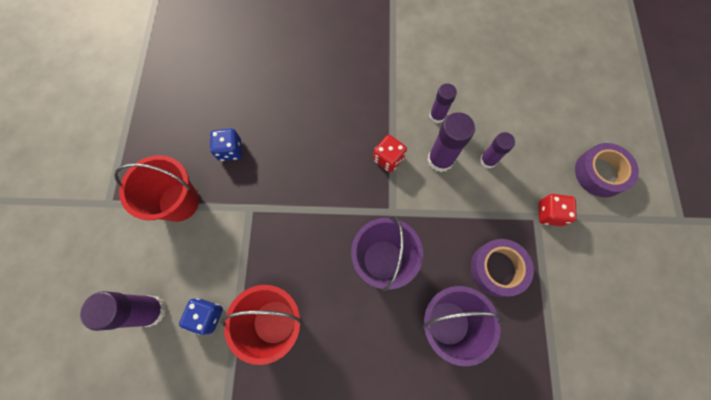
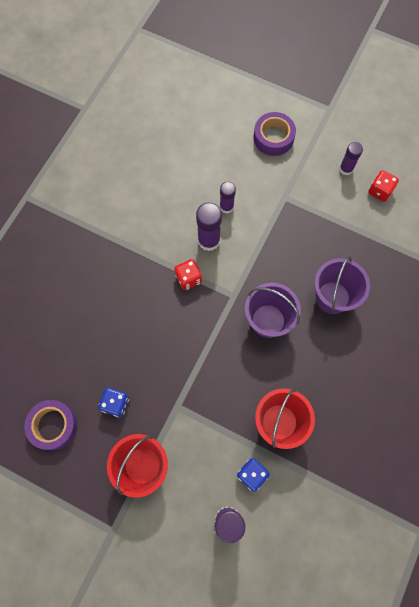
camera: 65 degrees left, 0 degrees up
(437, 116) = (170, 224): purple glue stick -> purple glue stick (346, 169)
(497, 269) = (310, 244): purple tape -> purple tape (53, 425)
(550, 213) = (287, 187): red dice -> red dice (380, 191)

